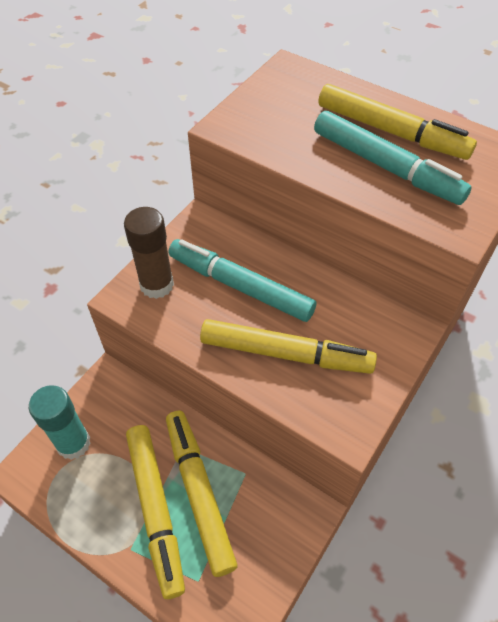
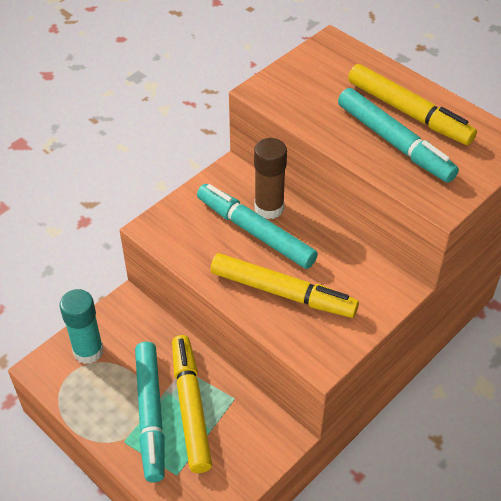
camera: 10 degrees right, 5 degrees down
(156, 509) = (151, 414): yellow marker -> turquoise marker
(157, 285) = (182, 221): brown glue stick -> brown glue stick (269, 208)

